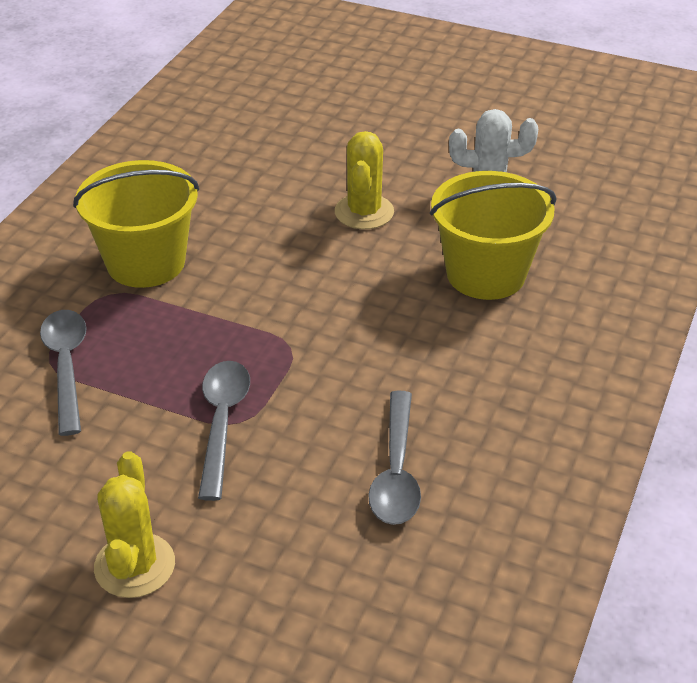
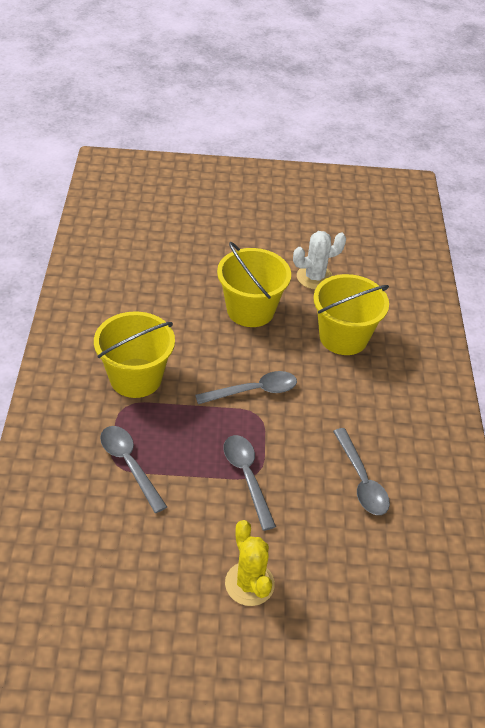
camera: 25 degrees left, 5 degrees up
(304, 315) = (254, 391): none -> grey spoon
(364, 212) = (250, 310): yellow cactus -> yellow bucket

